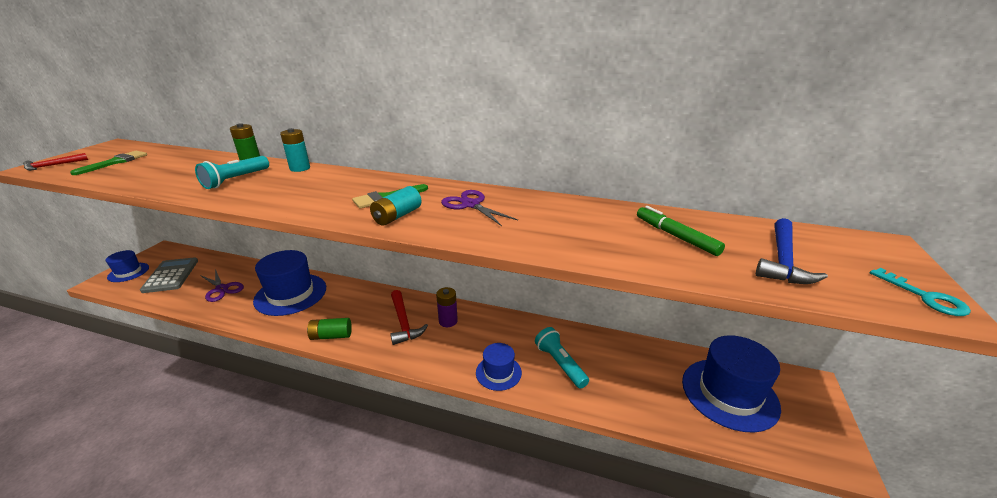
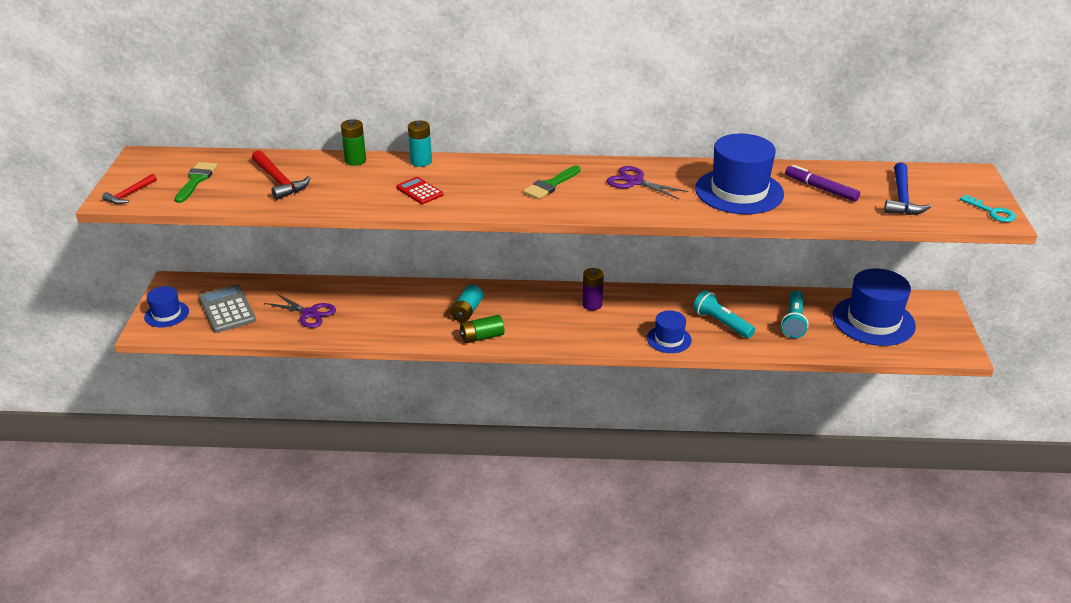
camera: 15 degrees left, 5 degrees up
(236, 180) = (372, 185): turquoise flashlight -> turquoise flashlight (793, 322)
(265, 189) = (419, 191): none -> red calculator
(290, 294) = (397, 306): blue hat -> blue hat (739, 191)
(397, 216) = (579, 202): turquoise battery -> turquoise battery (467, 311)
(403, 322) = (547, 313): red hammer -> red hammer (279, 181)
(675, 236) = (820, 189): green marker -> purple marker

